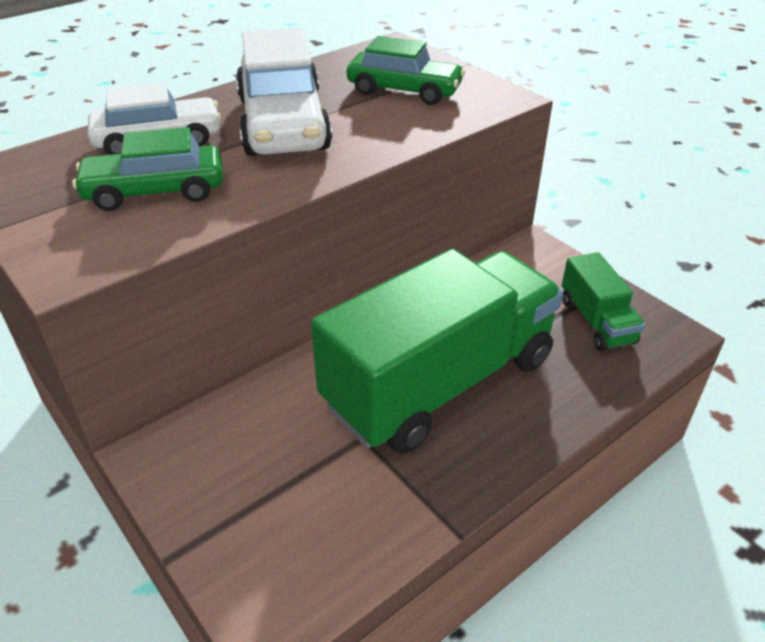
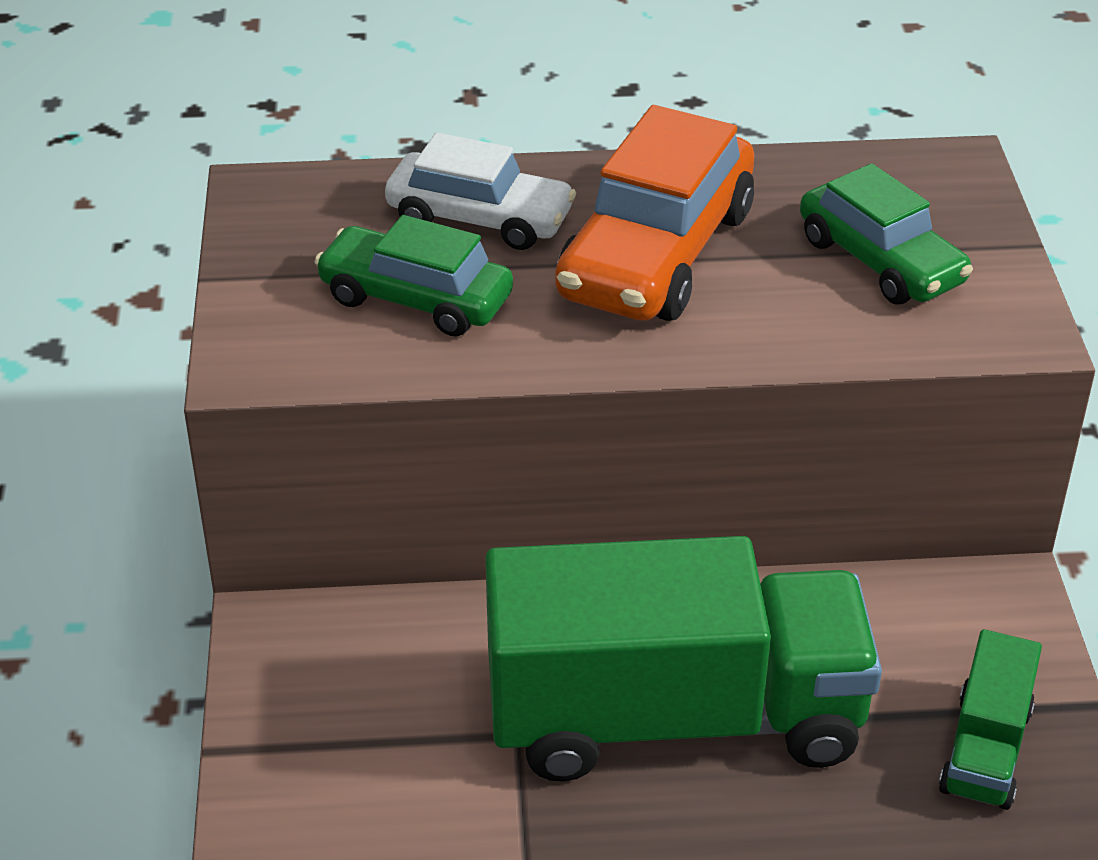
camera: 35 degrees right, 0 degrees up
(283, 124) = (656, 254): white car -> orange car

